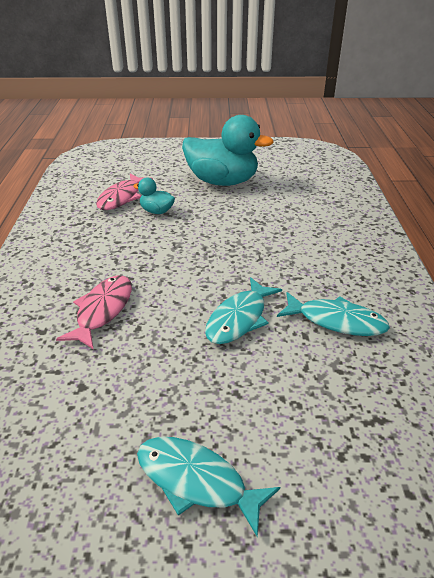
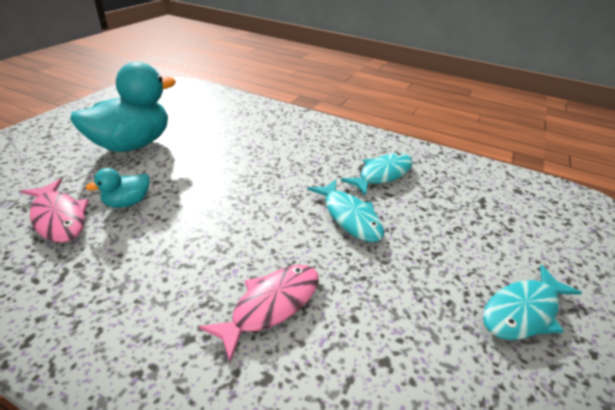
camera: 65 degrees left, 0 degrees up
(102, 310) = (271, 305): pink fish -> pink fish turned 90 degrees clockwise

